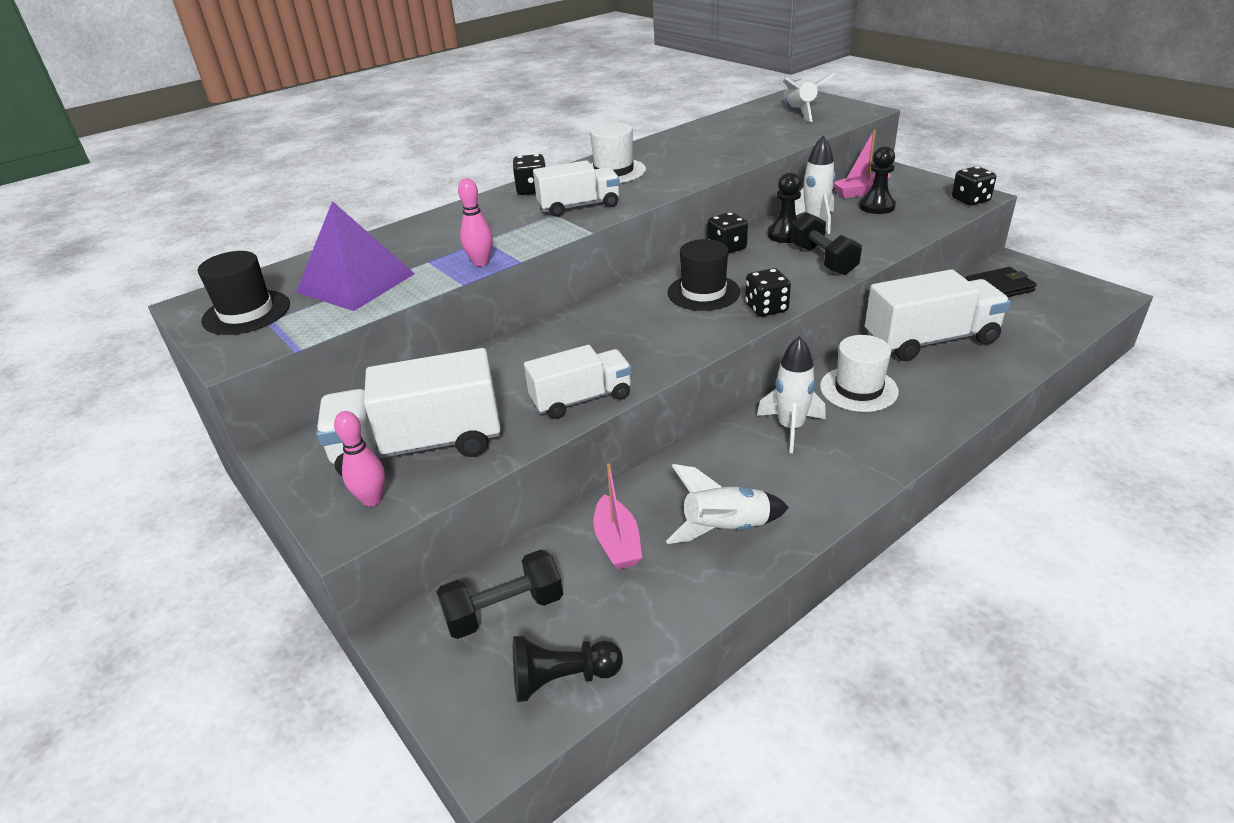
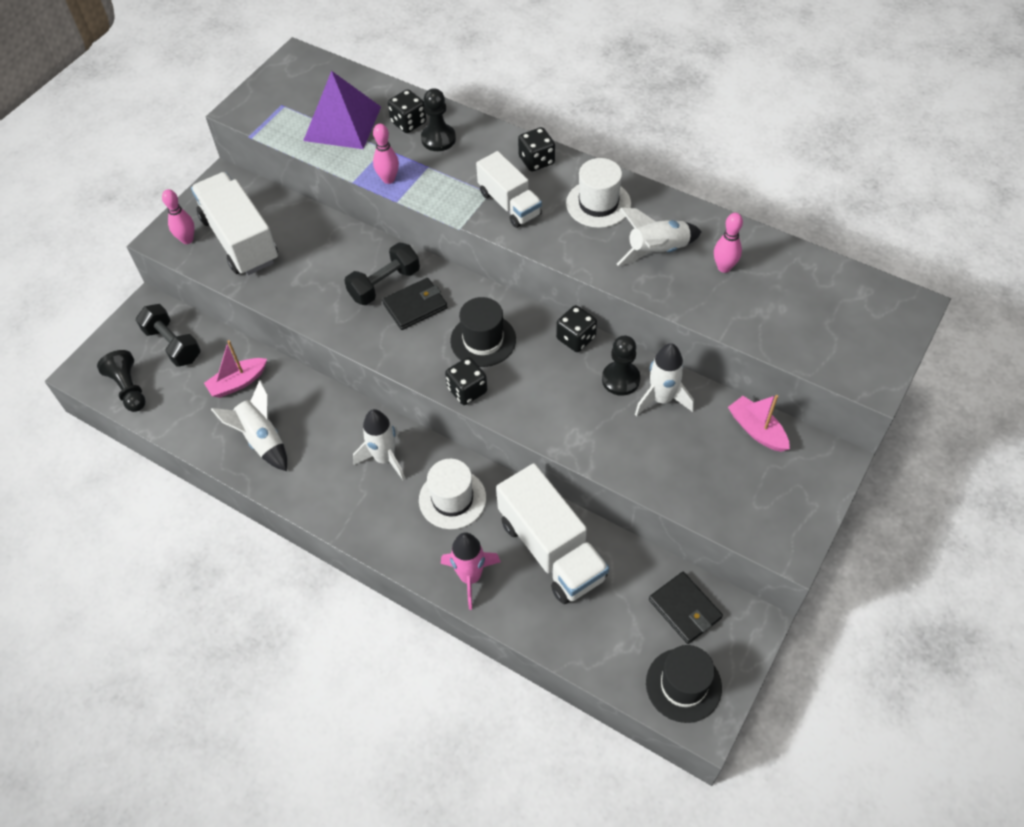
camera: 70 degrees right, 20 degrees up
(246, 312) = (290, 89): black hat -> black hat (683, 685)
(581, 399) = (308, 305): white truck -> none
(632, 325) = (415, 306): none -> black wallet
(724, 137) = (724, 267): none -> pink bowling pin
(799, 112) = (837, 319): white rocket -> white rocket (657, 251)
(823, 260) = (573, 418): black dumbbell -> black dumbbell (384, 284)
(876, 206) = (721, 450): black pawn -> black pawn (438, 139)
(960, 391) = (470, 577): none -> pink rocket
(970, 200) = (774, 540): black dice -> black dice (408, 123)

